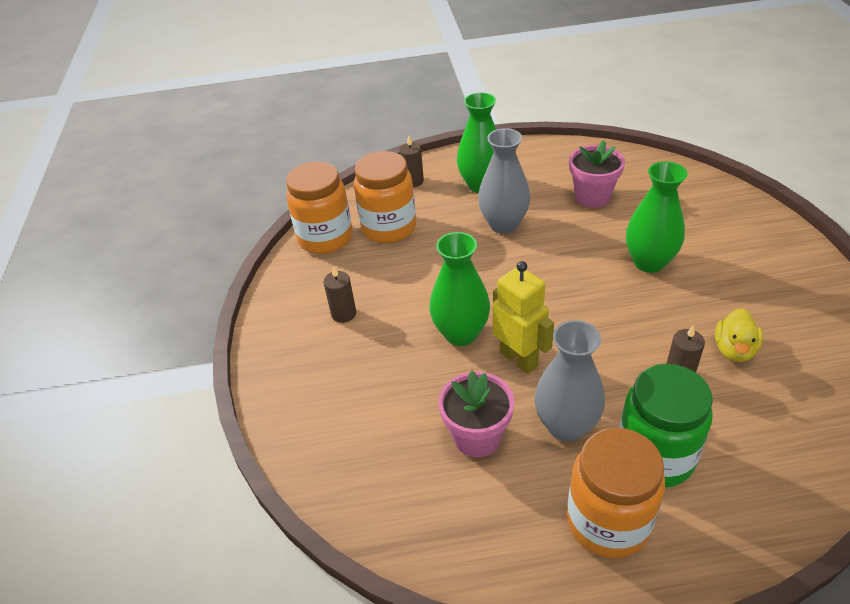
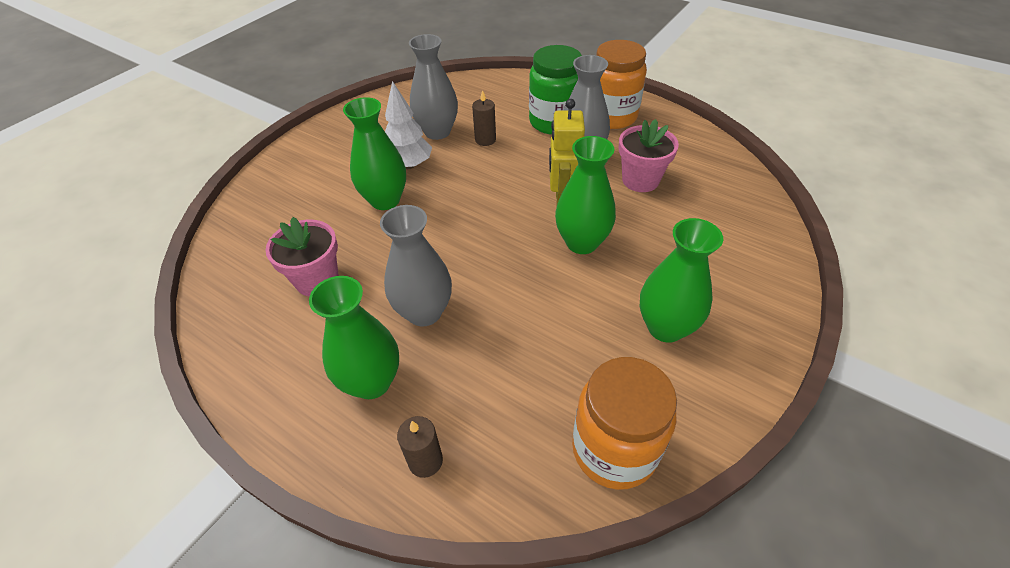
camera: 140 degrees left, 5 degrees up
(343, 314) = (665, 327): brown candle -> green vase
(389, 228) = (530, 402): orange jar -> none
(689, 299) = (409, 165): none -> white tree
(734, 350) = (437, 132): yellow duck -> grey vase

